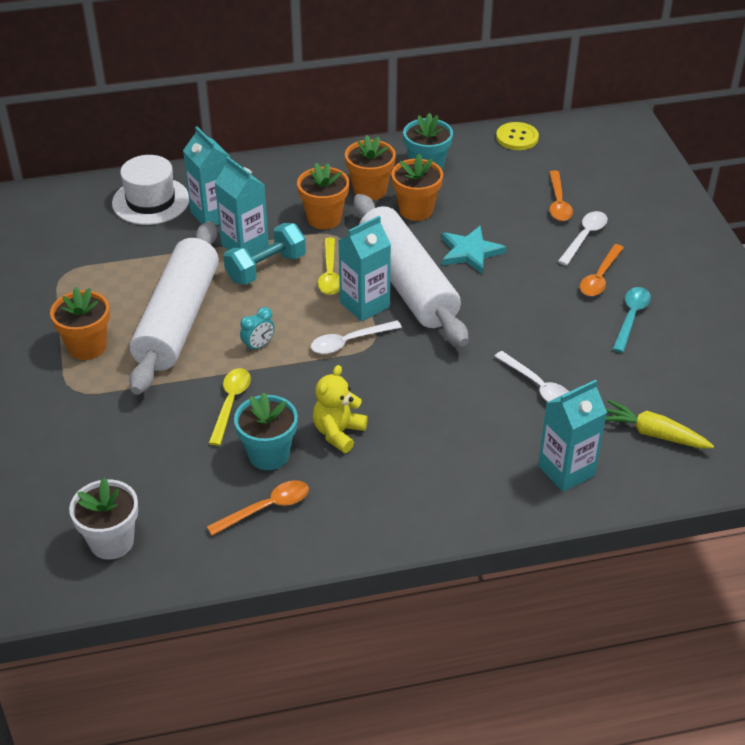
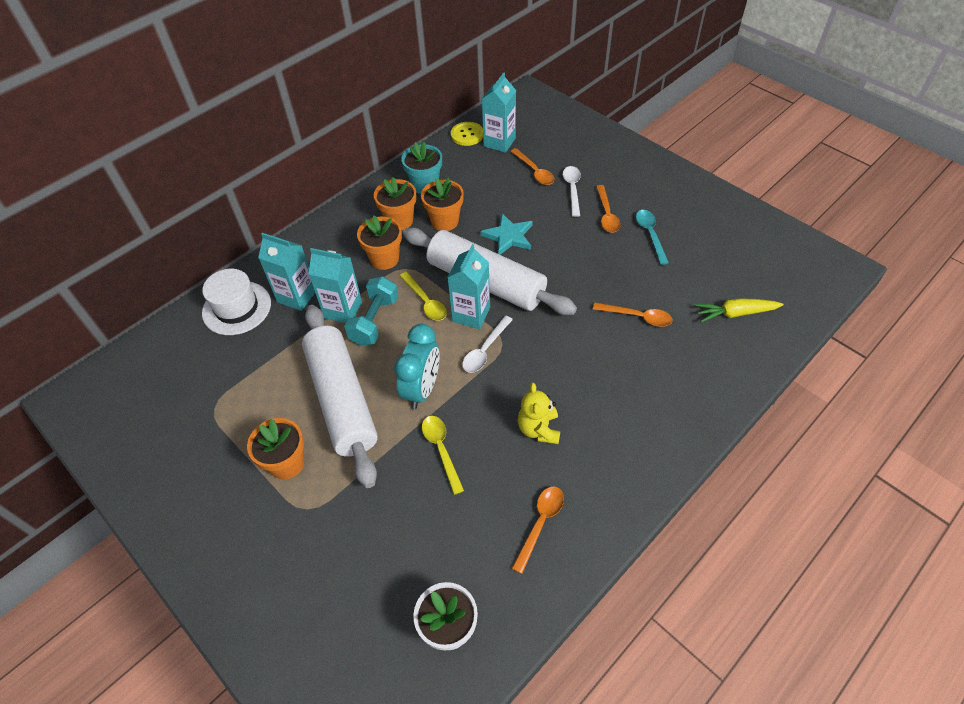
camera: 30 degrees left, 10 degrees up
(258, 346) = (422, 389): turquoise clock -> turquoise clock, size x2.02
(268, 454) = (505, 477): turquoise flower pot -> none
(537, 386) = (637, 317): white spoon -> orange spoon
(566, 471) = (708, 371): turquoise carton -> turquoise carton (499, 142)

